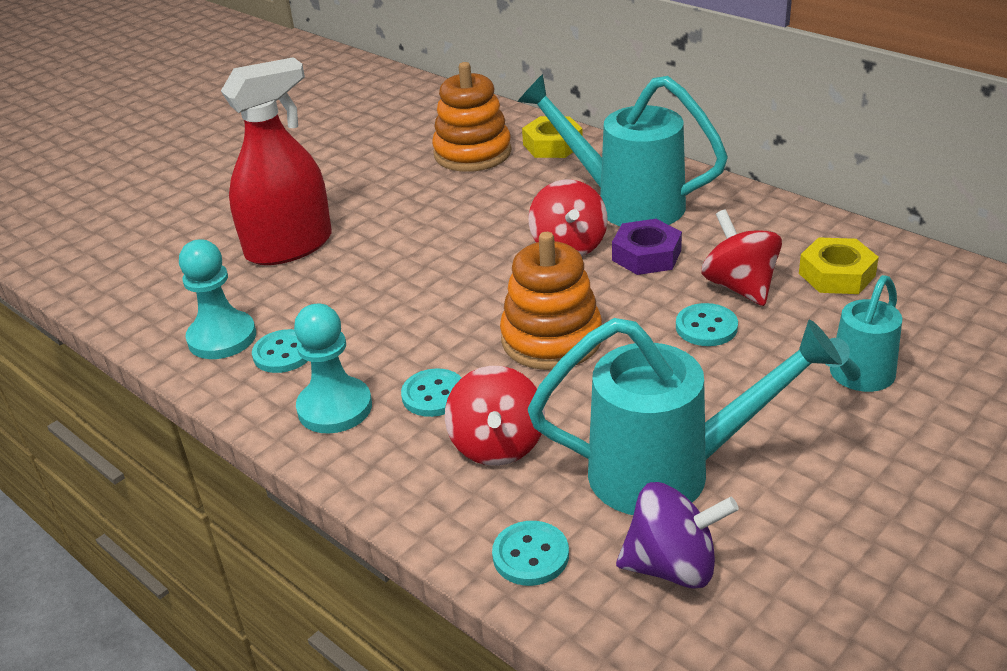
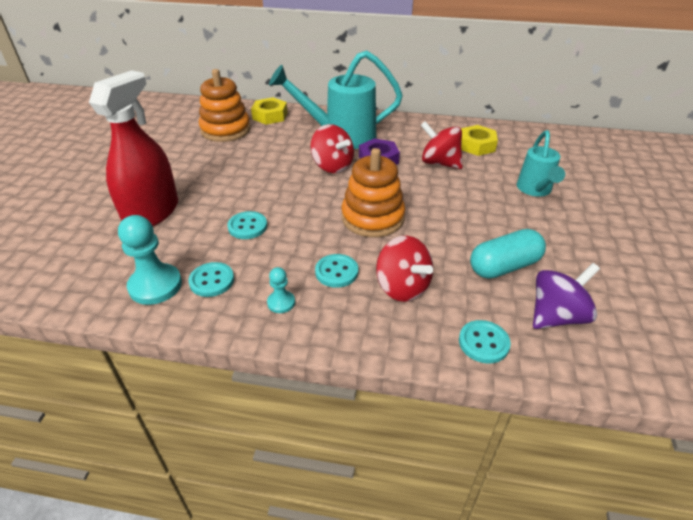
camera: 35 degrees left, 5 degrees up
(335, 408) = (281, 303): turquoise pawn -> turquoise pawn, size x0.52
(671, 472) = (504, 266): turquoise watering can -> turquoise capsule
(706, 327) = (444, 187): turquoise button -> turquoise button (247, 226)

